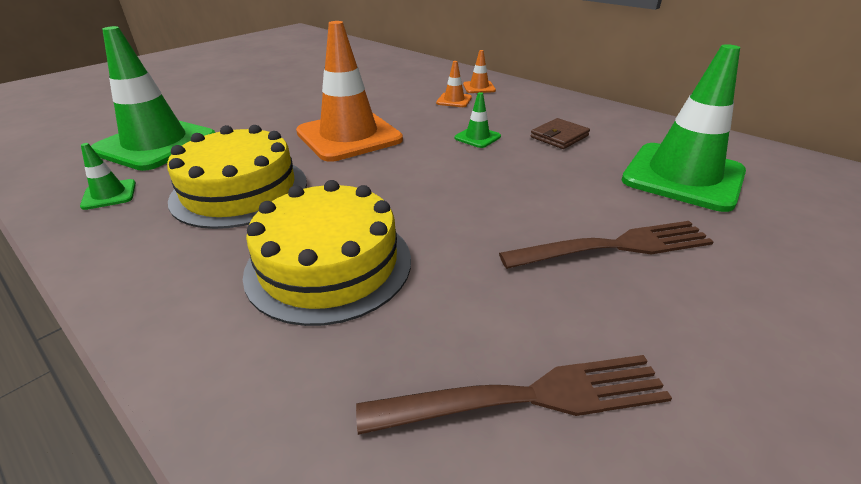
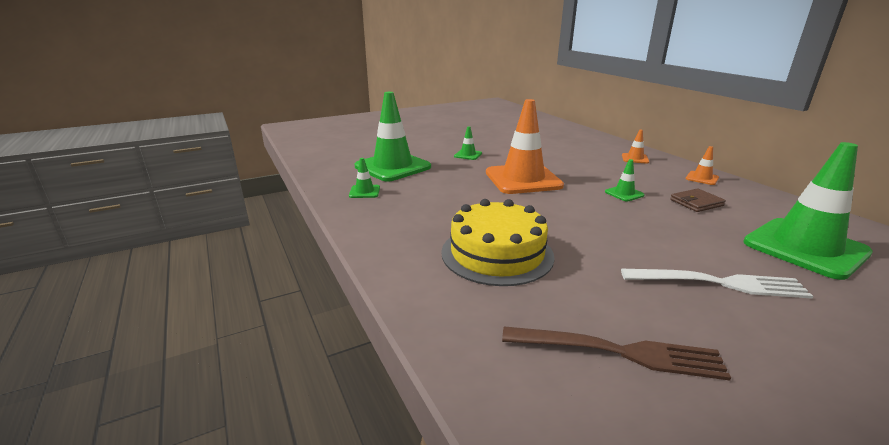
camera: 20 degrees right, 10 degrees down
(240, 190) = (443, 202): yellow cake -> none
(269, 110) = (468, 155): none -> green traffic cone
(454, 100) = (611, 165): orange traffic cone -> orange traffic cone (702, 178)
(614, 246) = (719, 283): brown fork -> white fork

